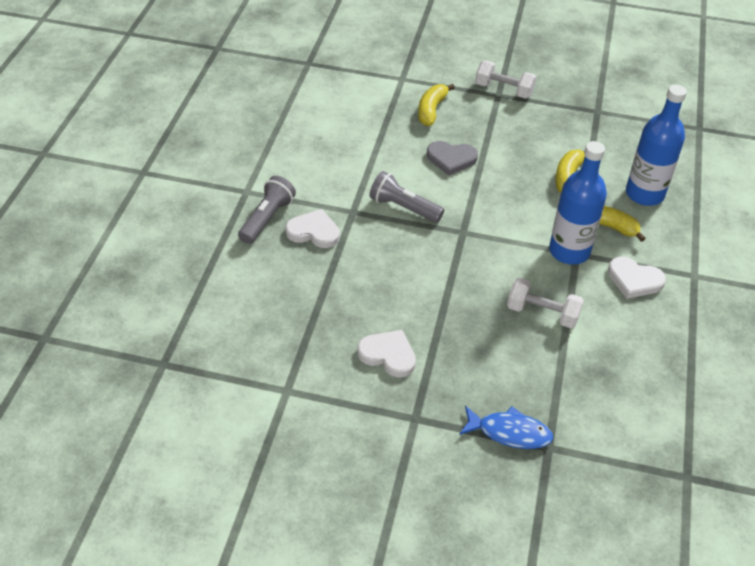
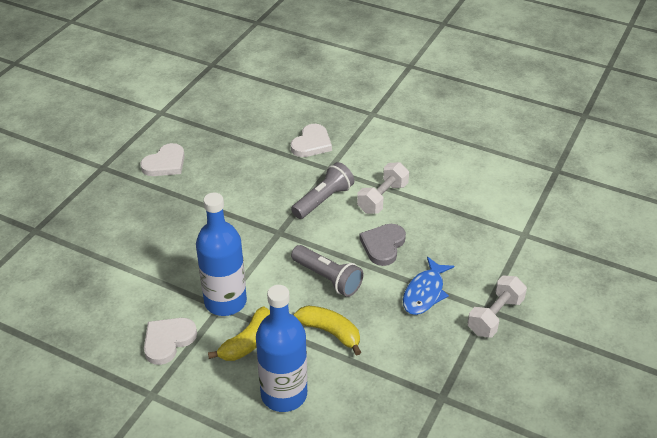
camera: 105 degrees right, 5 degrees down
(267, 218) = (336, 121): grey flashlight -> grey flashlight (327, 278)
(431, 110) = (465, 247): yellow banana -> none
(510, 432) = (60, 212): blue fish -> blue fish (425, 293)
(542, 313) = (161, 261): white dumbbell -> white dumbbell (382, 198)

